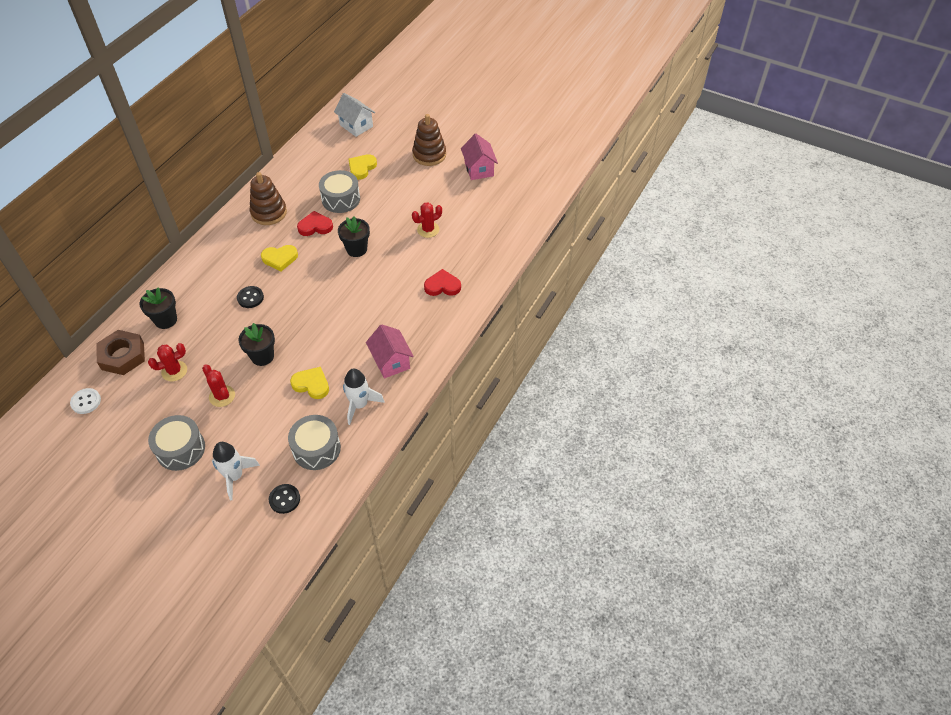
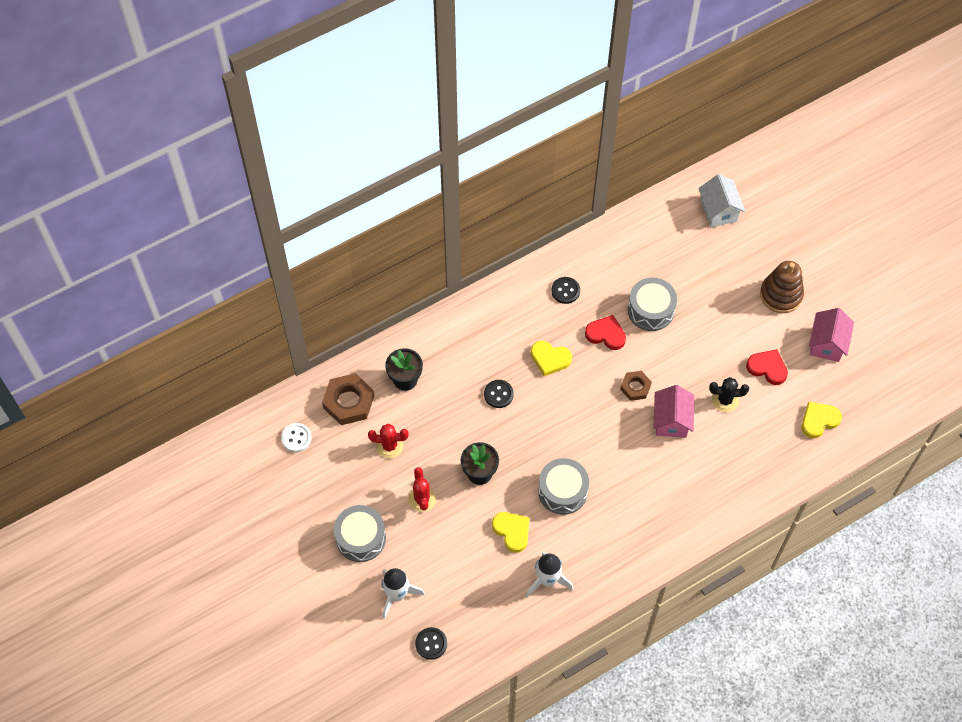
camera: 30 degrees right, 10 degrees up
(269, 213) = (565, 291): brown stacking toy -> black button
(316, 449) = (484, 606): grey drum -> grey drum (562, 491)
(356, 249) = (635, 387): black flower pot -> brown nut
(362, 168) = (695, 277): yellow heart -> yellow heart (819, 420)
(391, 361) = (602, 546): pink house -> pink house (671, 421)
(428, 230) = (725, 400): red cactus -> black cactus
(442, 286) = (702, 482): red heart -> red heart (767, 368)

